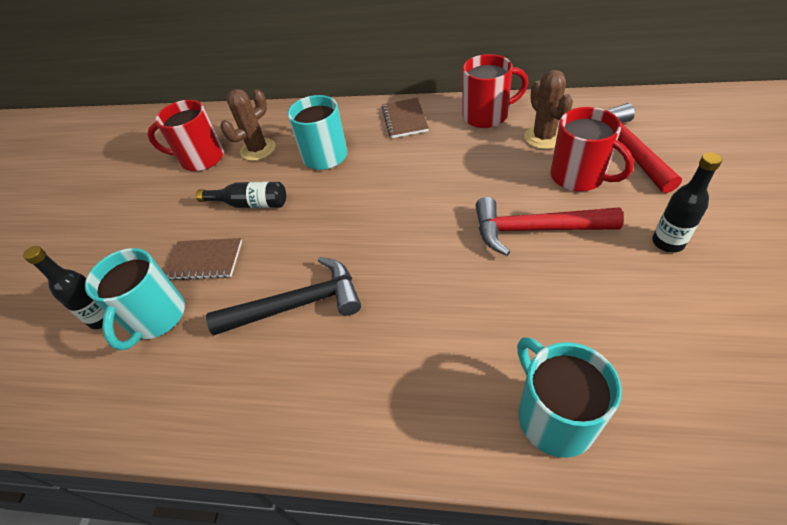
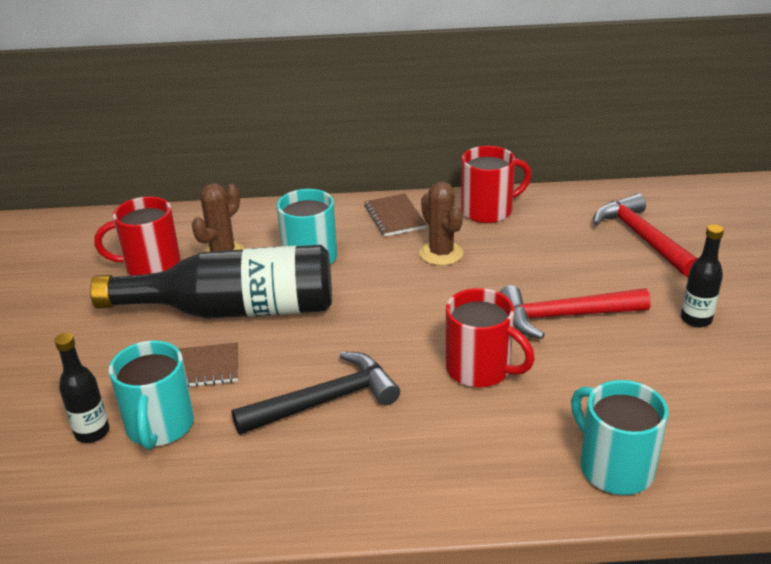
camera: 15 degrees left, 15 degrees down
(250, 204) = (234, 310): black bottle -> black bottle, size x2.21
(543, 137) = (555, 230): brown cactus -> brown cactus (441, 253)
(579, 176) = (600, 266): red mug -> red mug (480, 369)

